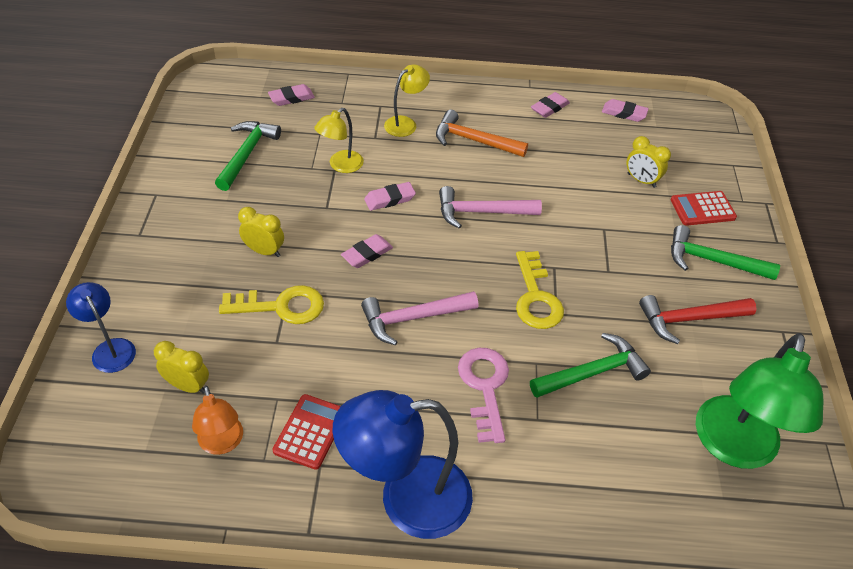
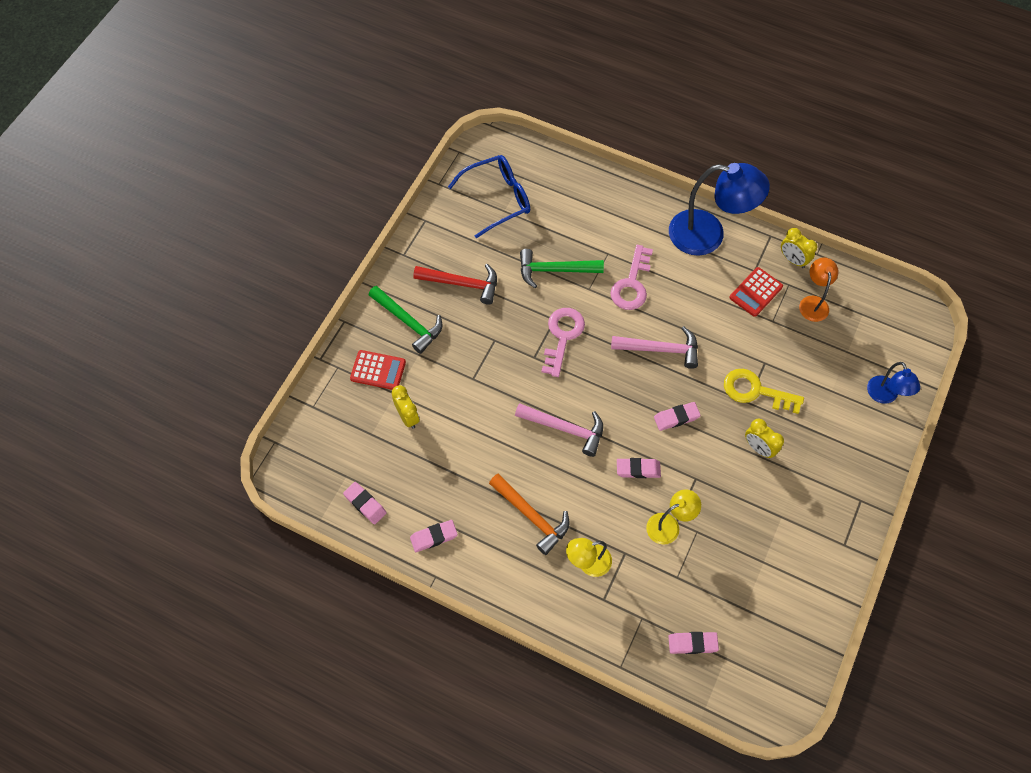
camera: 155 degrees left, 15 degrees up
(188, 386) = (831, 349): yellow clock -> yellow clock (793, 260)
(247, 154) = (754, 571): green hammer -> none
(536, 297) = (562, 337): yellow key -> pink key
(733, 447) = (497, 199): green lamp -> blue glasses

